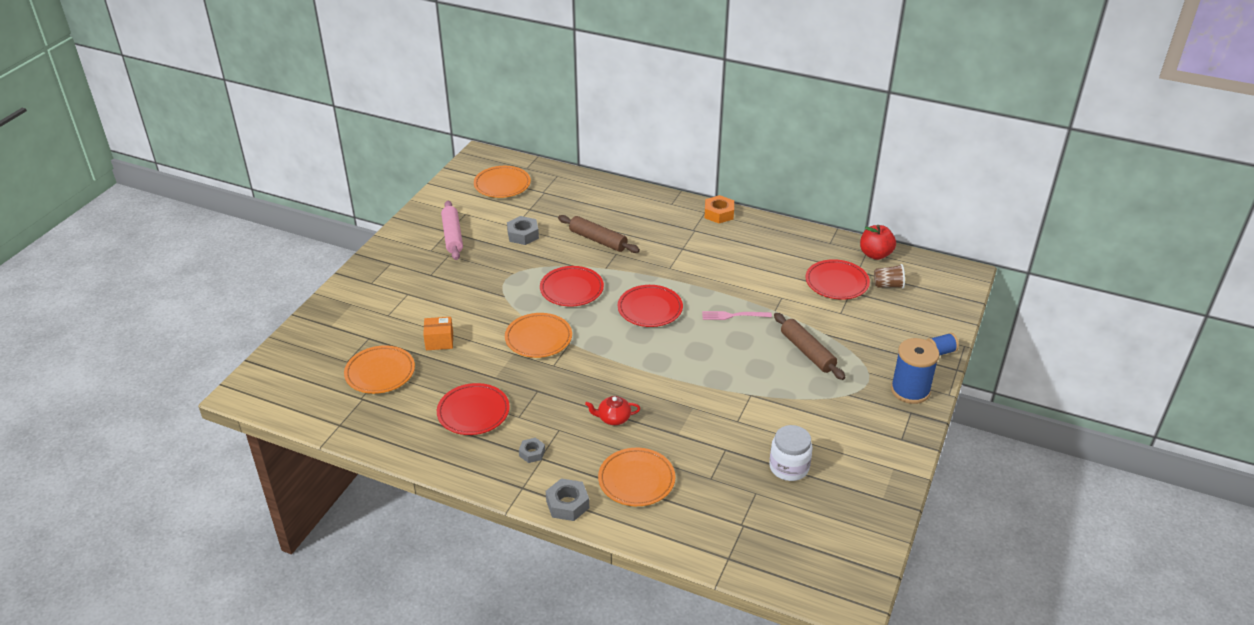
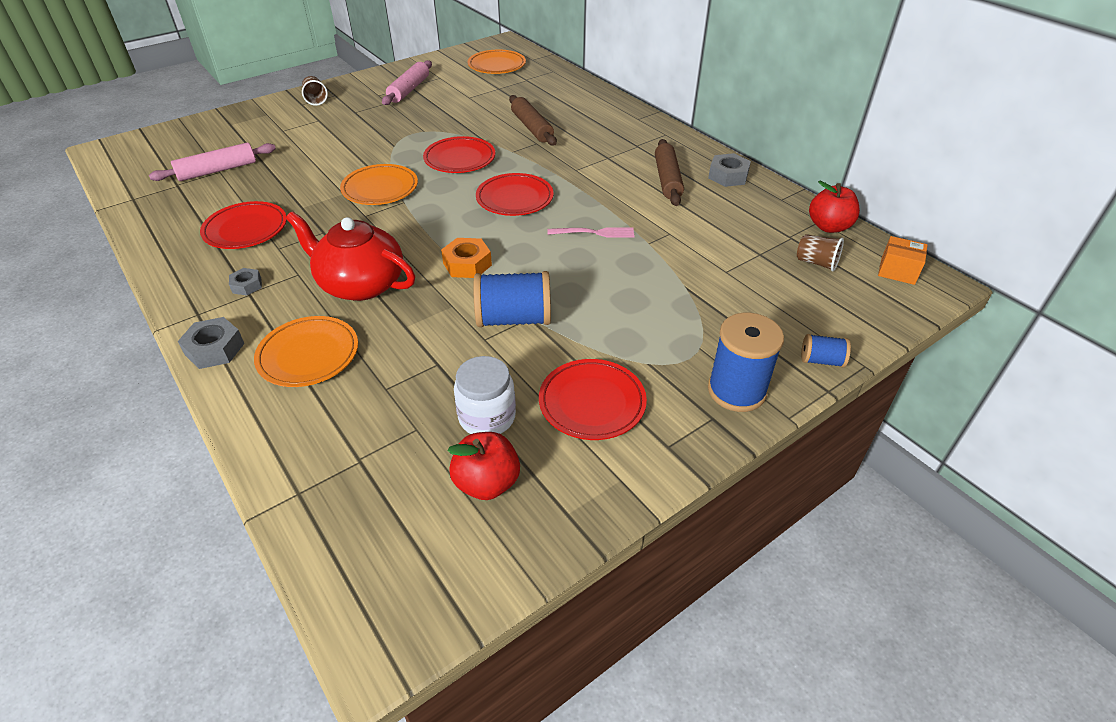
camera: 30 degrees right, 5 degrees up
(379, 274) = (316, 100): none -> brown cup
(380, 373) = (217, 170): orange plate -> pink rolling pin
(439, 341) = (295, 163): orange box -> orange box (897, 271)
(523, 235) = (469, 105): grey nut -> grey nut (728, 176)
(613, 418) = (360, 284): red teapot -> red teapot, size x2.14
(719, 214) = (679, 139): orange nut -> orange nut (467, 264)
(733, 316) = (595, 233): pink fork -> pink fork turned 150 degrees clockwise
(742, 400) = (513, 319): none -> blue spool
(807, 352) = (643, 297): brown rolling pin -> brown rolling pin (667, 179)
(826, 503) = (487, 483): none -> red apple
(836, 283) = (751, 240): red plate -> red plate (592, 403)

